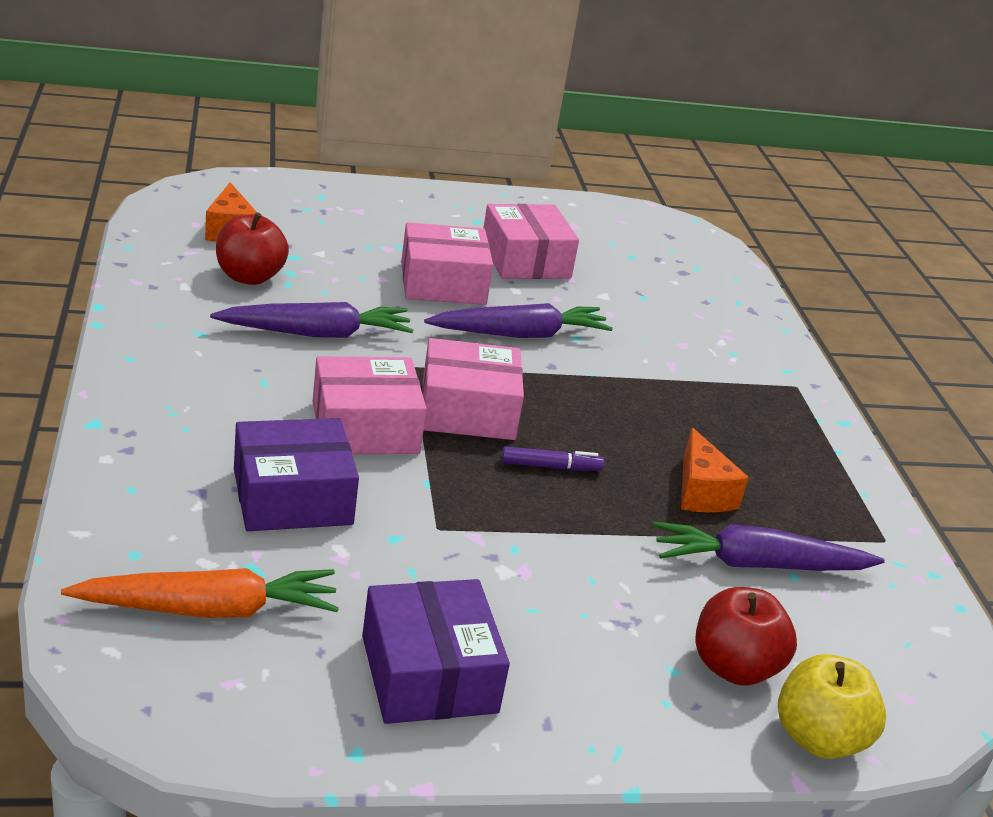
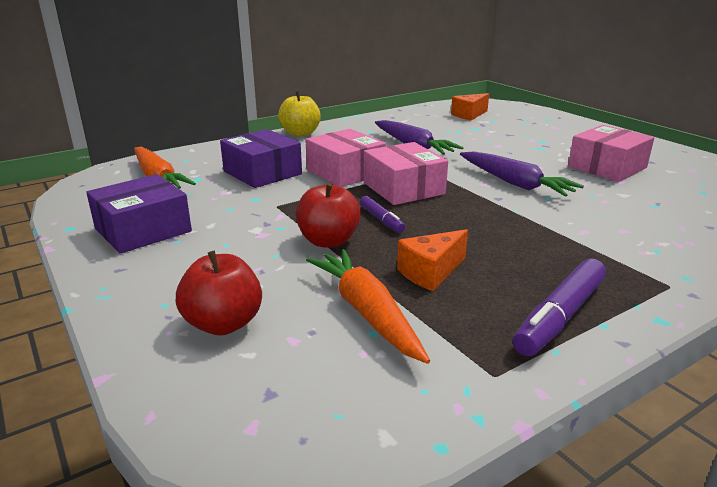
camera: 70 degrees right, 5 degrees down
(249, 277) = (436, 126): red apple -> red apple (328, 241)
(443, 283) = (526, 156): pink box -> none
(758, 564) = (367, 312): purple carrot -> orange carrot
(817, 464) = (560, 316): none -> purple marker
(818, 738) = (160, 379): yellow apple -> yellow apple (300, 133)

